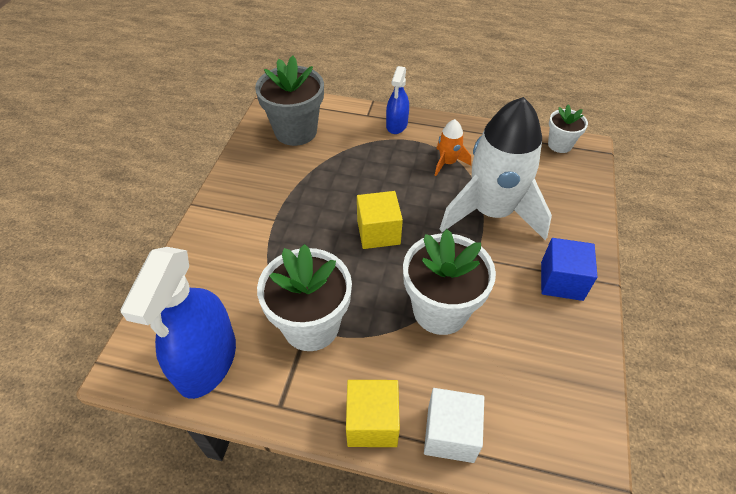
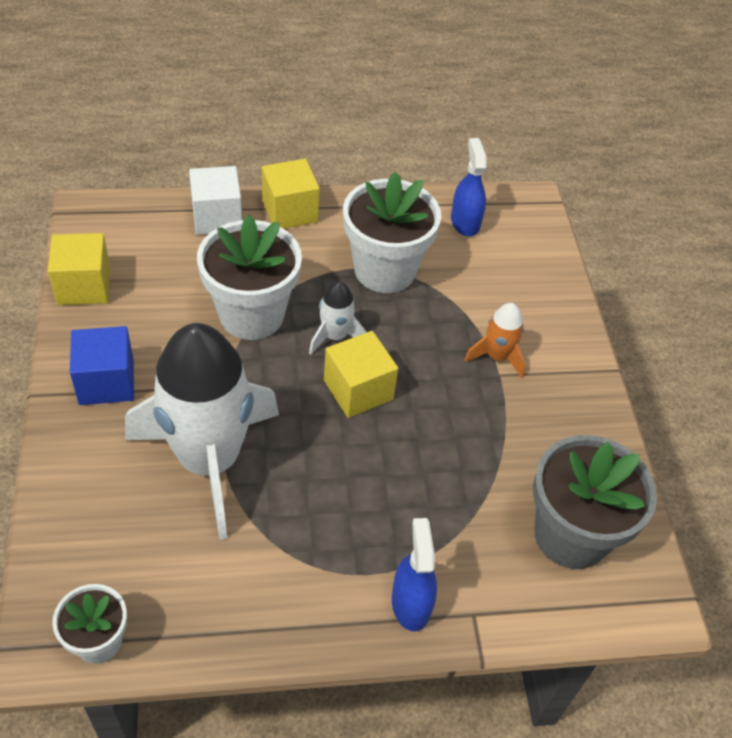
camera: 155 degrees right, 0 degrees up
(207, 361) = (465, 222): blue spray bottle -> blue spray bottle, size x0.54
(379, 275) = (335, 336): none -> white rocket
(447, 163) = (296, 538): orange rocket -> orange rocket (497, 356)
(586, 377) = (84, 286): none -> yellow cube

